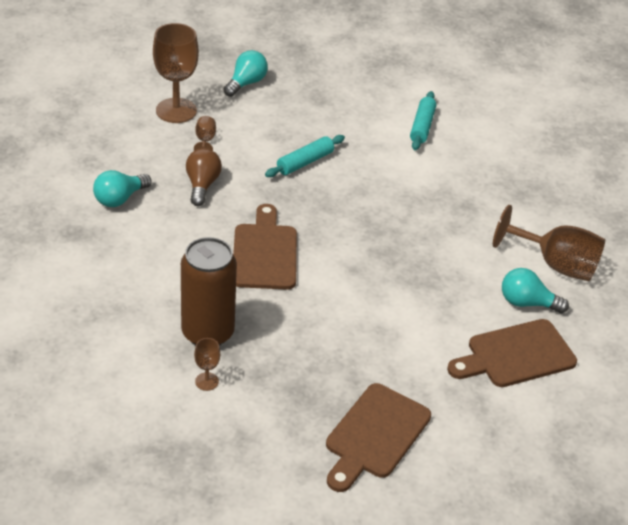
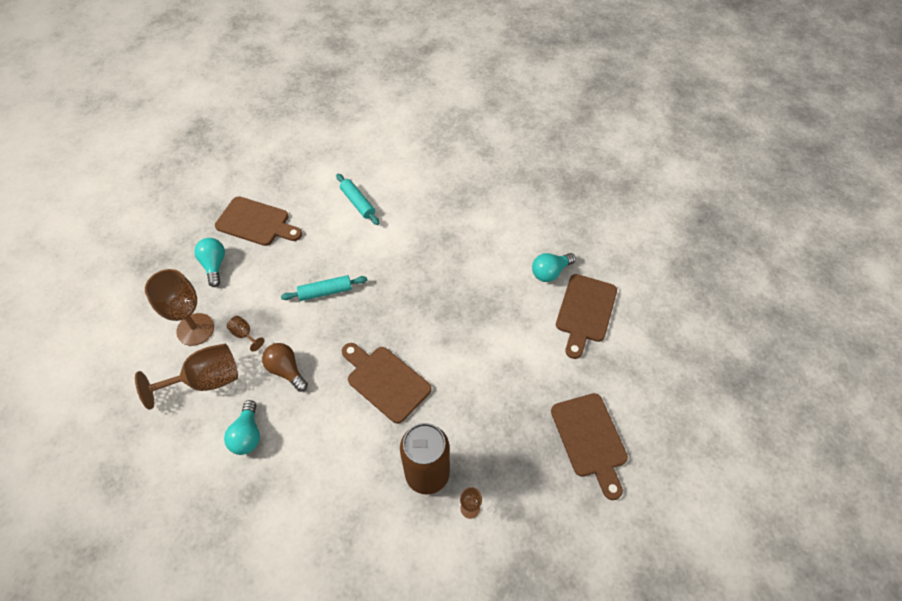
camera: 45 degrees left, 15 degrees up
(305, 162) = (325, 292): turquoise rolling pin -> turquoise rolling pin turned 75 degrees clockwise
(317, 80) = (256, 223): none -> brown cutting board
(555, 264) = (532, 233): brown goblet -> brown goblet (205, 381)

